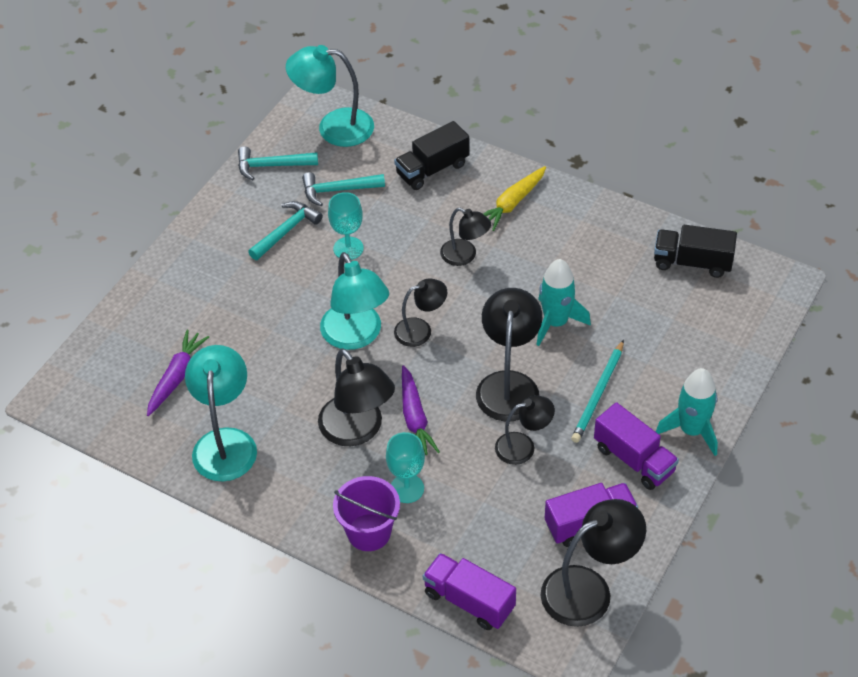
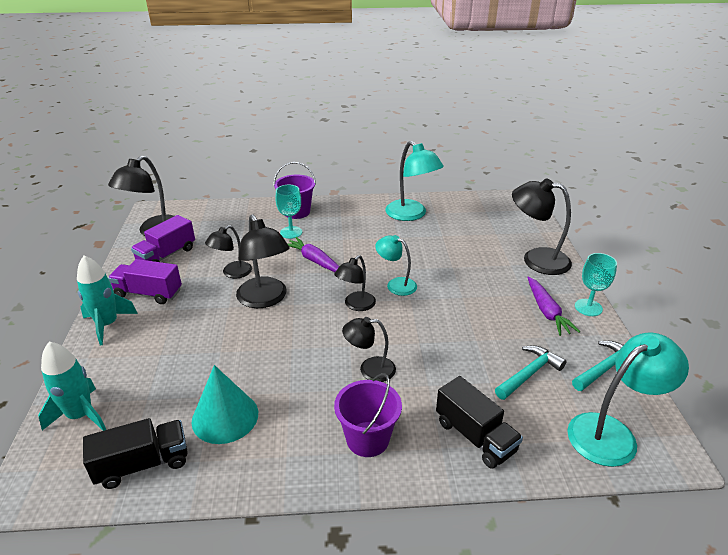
camera: 145 degrees right, 15 degrees down
(176, 377) = (474, 227): purple carrot -> purple carrot (547, 311)
(286, 231) = (524, 325): turquoise hammer -> none
(348, 248) = (465, 333): turquoise goblet -> turquoise goblet (588, 307)
(356, 336) = (396, 284): turquoise lamp -> turquoise lamp, size x0.61
(357, 431) = (344, 243): black lamp -> black lamp (536, 259)
(432, 169) = (475, 436): black truck -> black truck turned 120 degrees clockwise
(469, 601) = (222, 208): purple truck -> none
(512, 203) = (367, 439): yellow carrot -> purple bucket
(555, 322) = (254, 352): turquoise rocket -> turquoise rocket (80, 415)
(598, 394) = (193, 319): turquoise pencil -> none
(613, 271) = (225, 417): none -> turquoise cone

